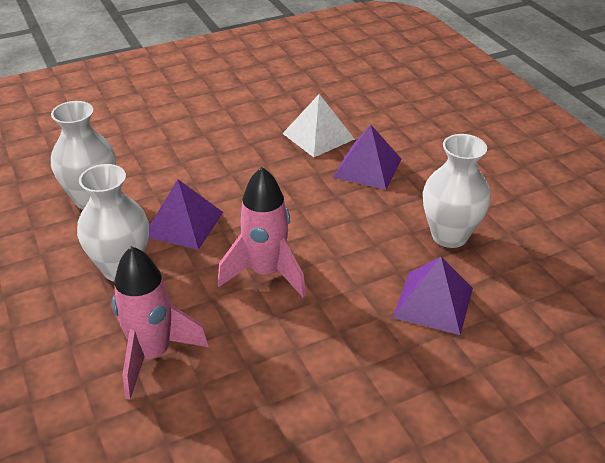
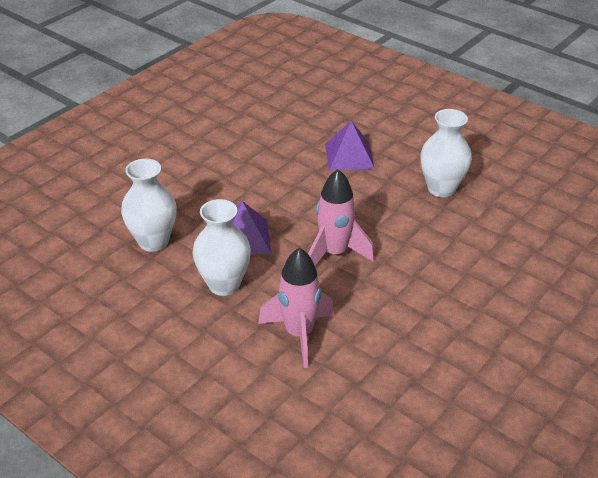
camera: 25 degrees left, 0 degrees up
(318, 136) = (293, 141): white pyramid -> none
(433, 302) = (462, 237): purple pyramid -> none

